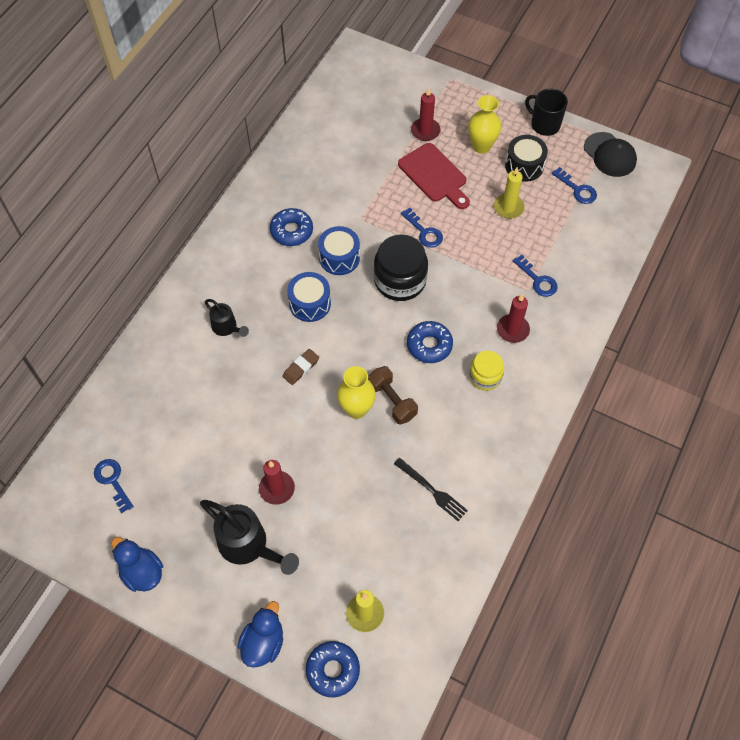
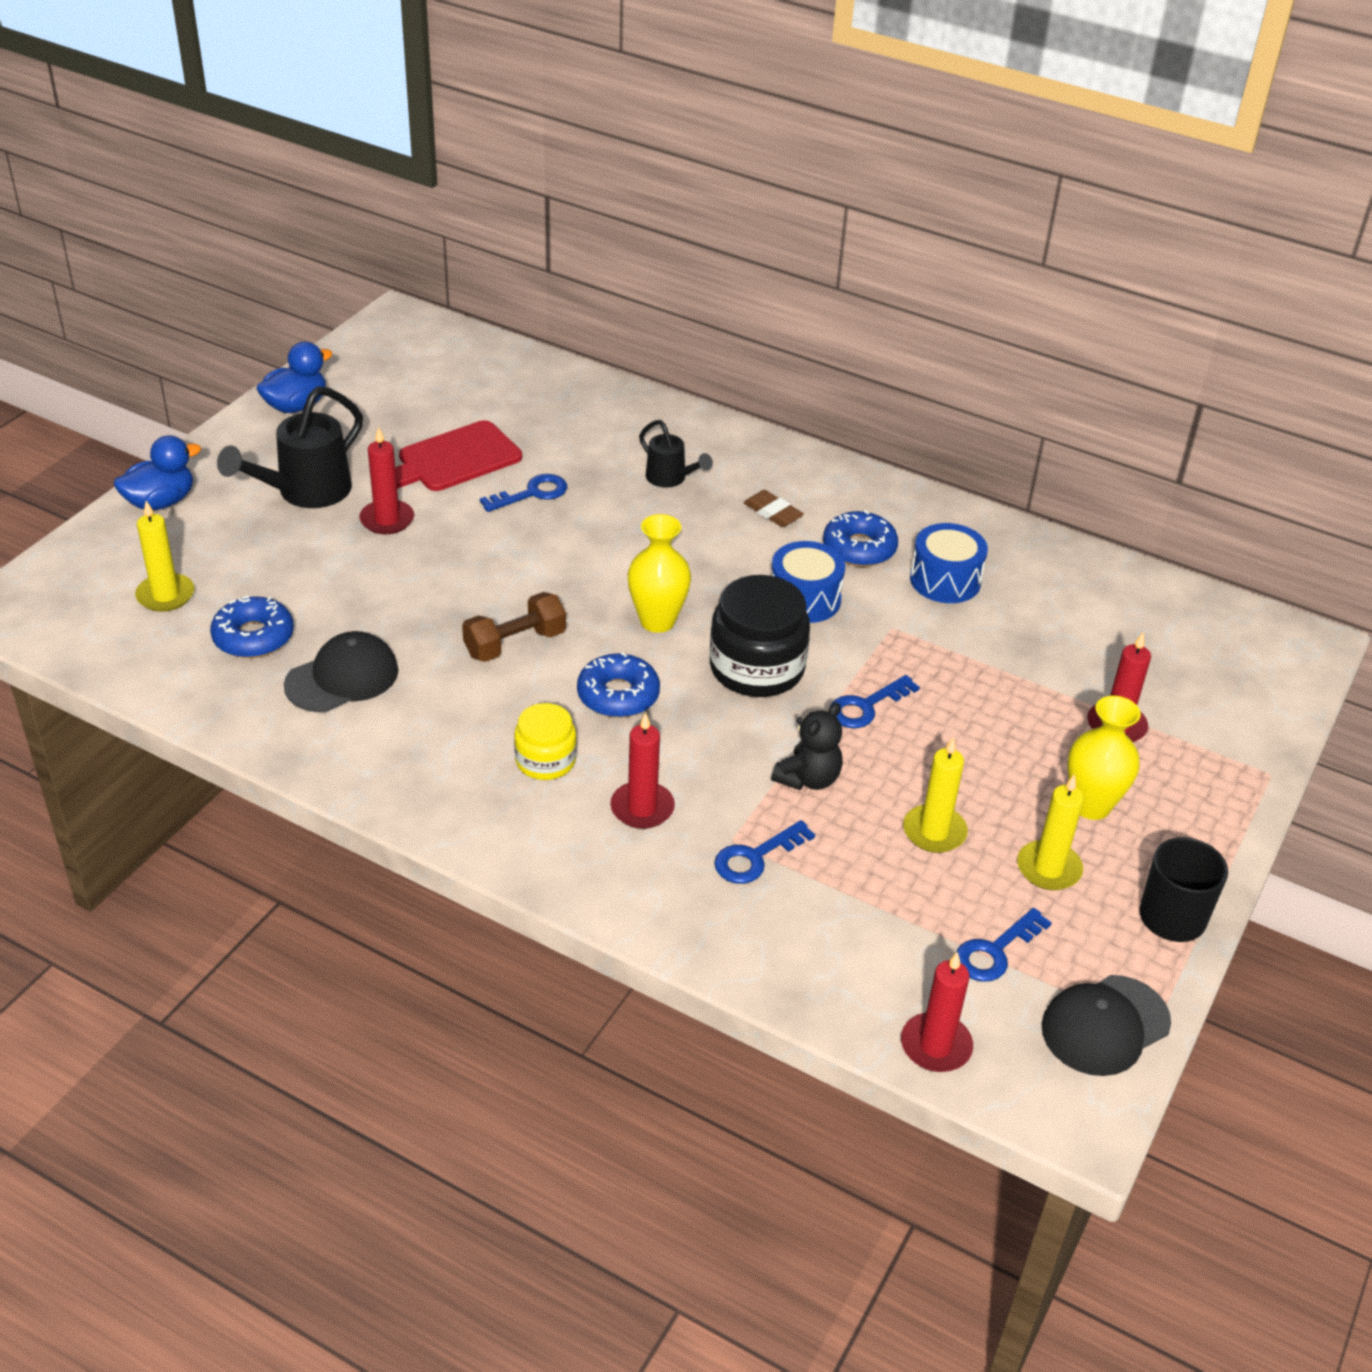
camera: 90 degrees right, 20 degrees down
(112, 481) = (434, 382): blue key -> blue key (532, 493)
(227, 328) = (670, 479): black watering can -> black watering can turned 90 degrees counterclockwise
(263, 642) = (160, 502): blue duck -> blue duck turned 60 degrees counterclockwise
(301, 368) = (589, 549): brown eraser -> brown eraser (773, 512)
(310, 303) = (711, 563): blue drum -> blue drum (945, 580)
(333, 670) = (96, 561): blue donut -> blue donut (253, 637)
(356, 409) = (505, 604): yellow vase -> yellow vase (657, 621)
(432, 490) = (342, 678): black fork -> black cap
(434, 175) = (1004, 730): red cutting board -> red cutting board (454, 459)
(480, 258) = (808, 779): none -> black teddy bear
(524, 166) = (1048, 868): black drum -> yellow candle
(633, 214) = (936, 1046): none -> red candle

